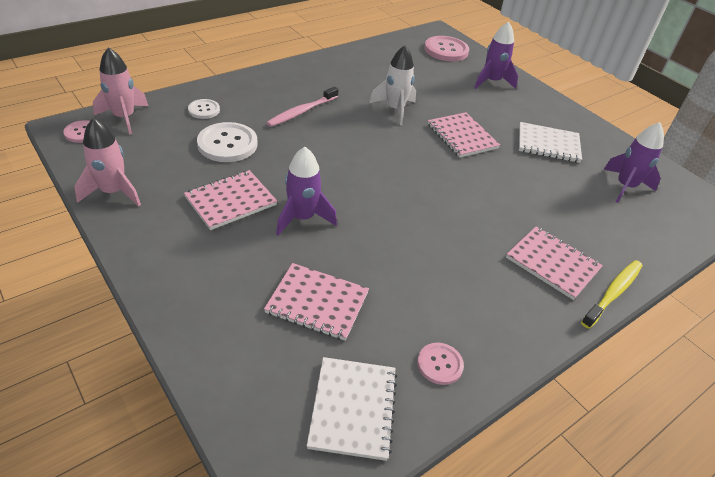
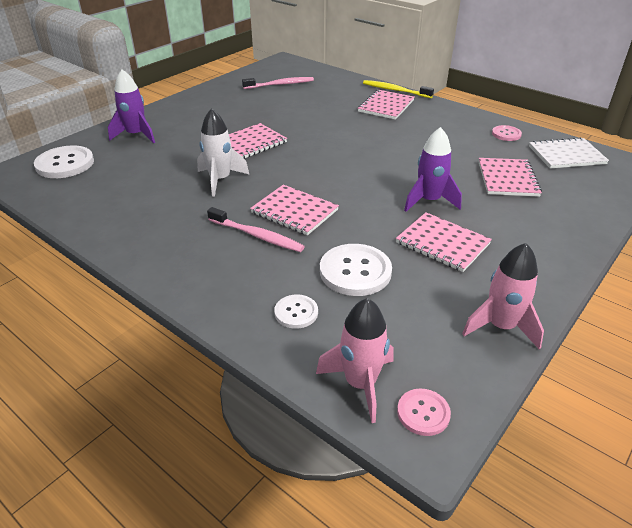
camera: 100 degrees left, 5 degrees down
(326, 135) = (294, 211): none -> pink notebook
(446, 50) = (65, 164): pink button -> white button
(548, 144) = (239, 109): white notebook -> none
(625, 187) = (280, 84): purple rocket -> pink toothbrush

